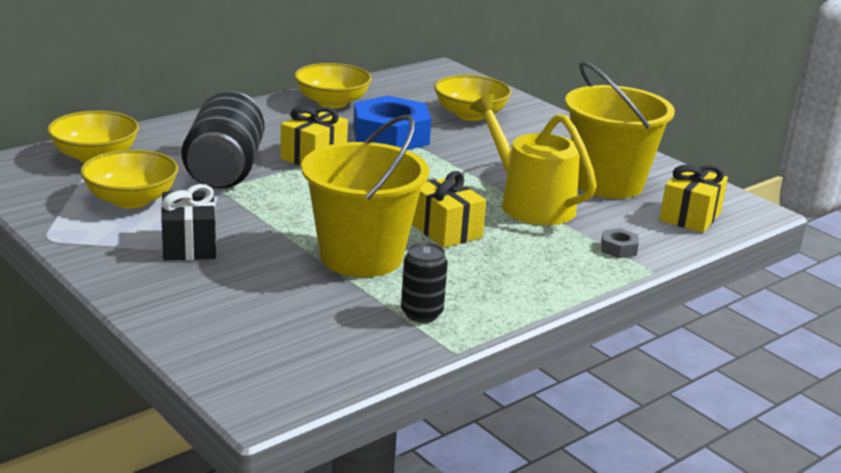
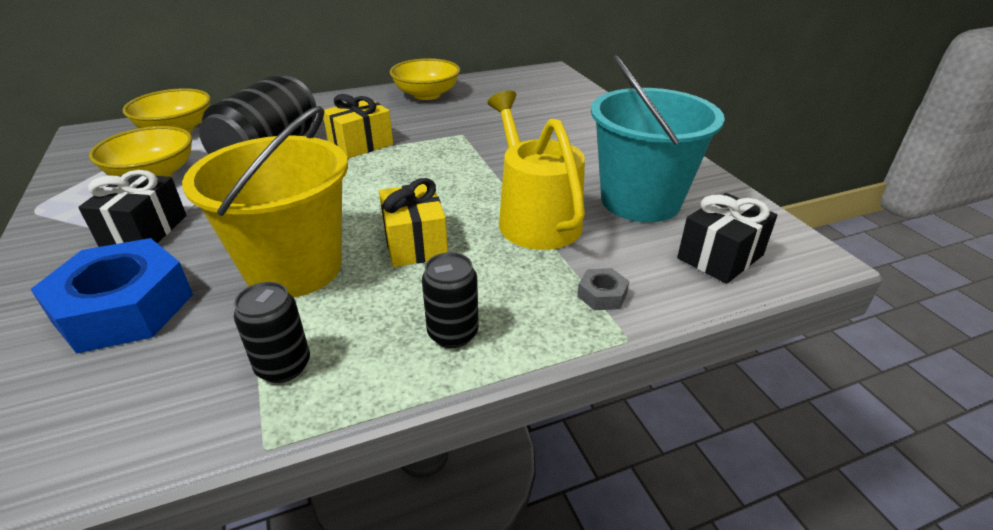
camera: 20 degrees right, 10 degrees up
(390, 136) = (450, 129): blue nut -> blue nut (124, 308)
(470, 115) = (544, 114): yellow bowl -> none
(528, 282) = (453, 333): none -> black can
(608, 183) = (640, 201): yellow bucket -> turquoise bucket
(690, 216) = (720, 257): yellow gift -> black gift

